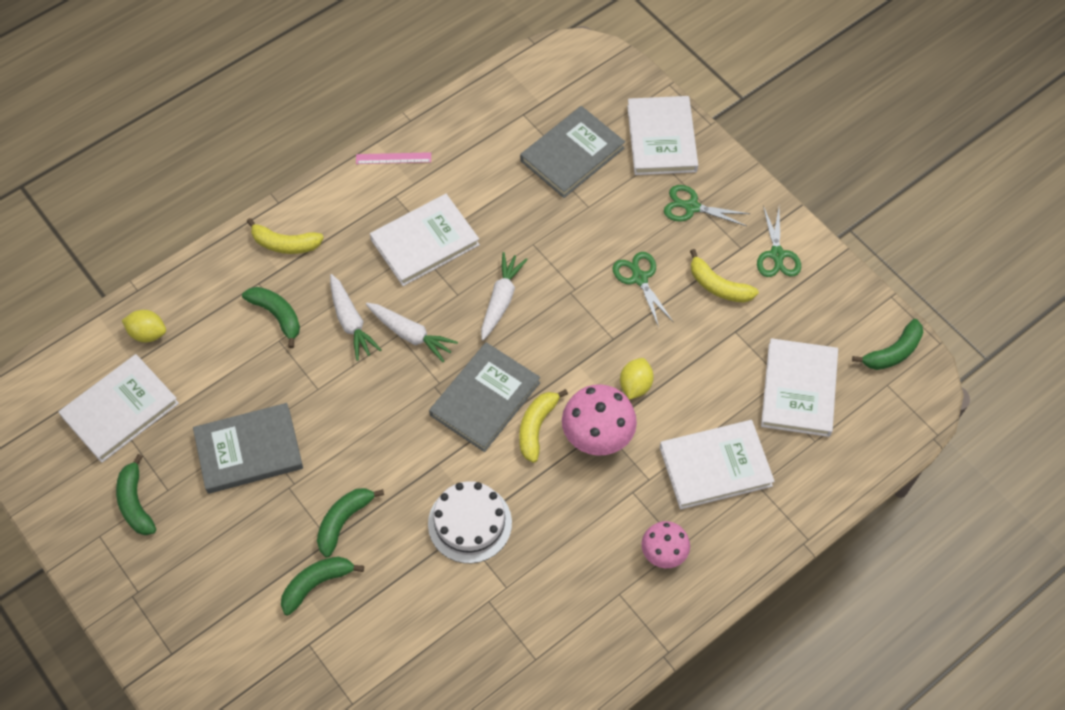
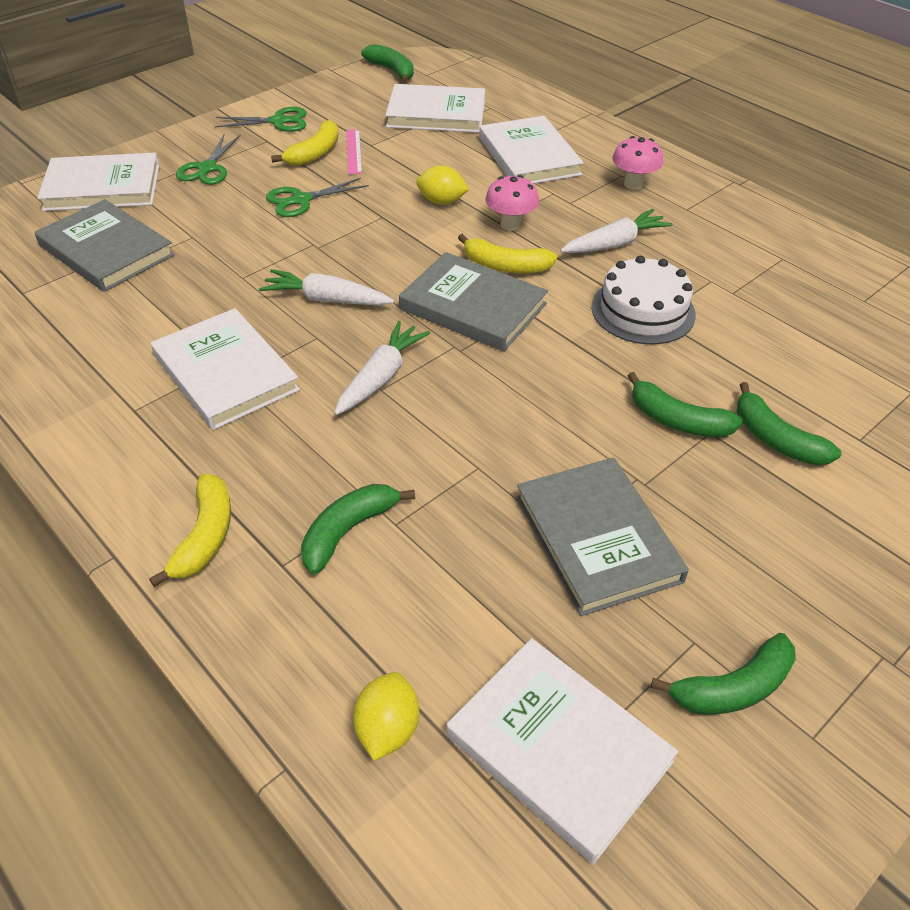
camera: 95 degrees left, 15 degrees down
(351, 322) = (360, 440): white carrot -> white carrot (615, 244)
(393, 158) = (60, 416): pink ruler -> pink ruler (354, 151)
(597, 437) = (510, 224): pink mushroom -> pink mushroom, size x0.63

